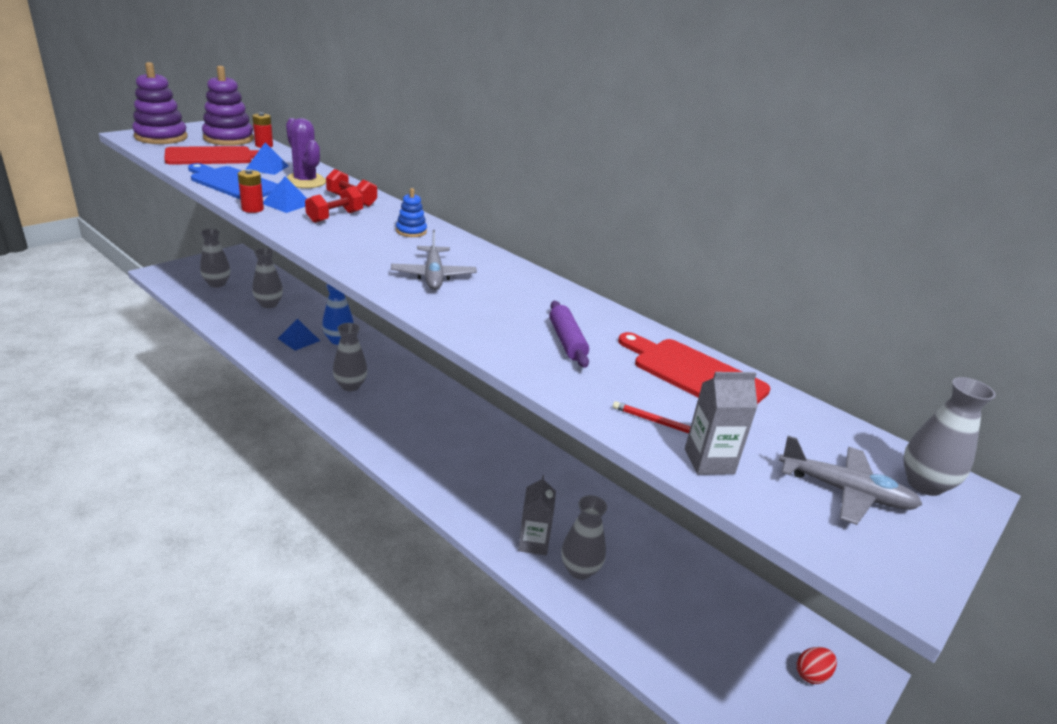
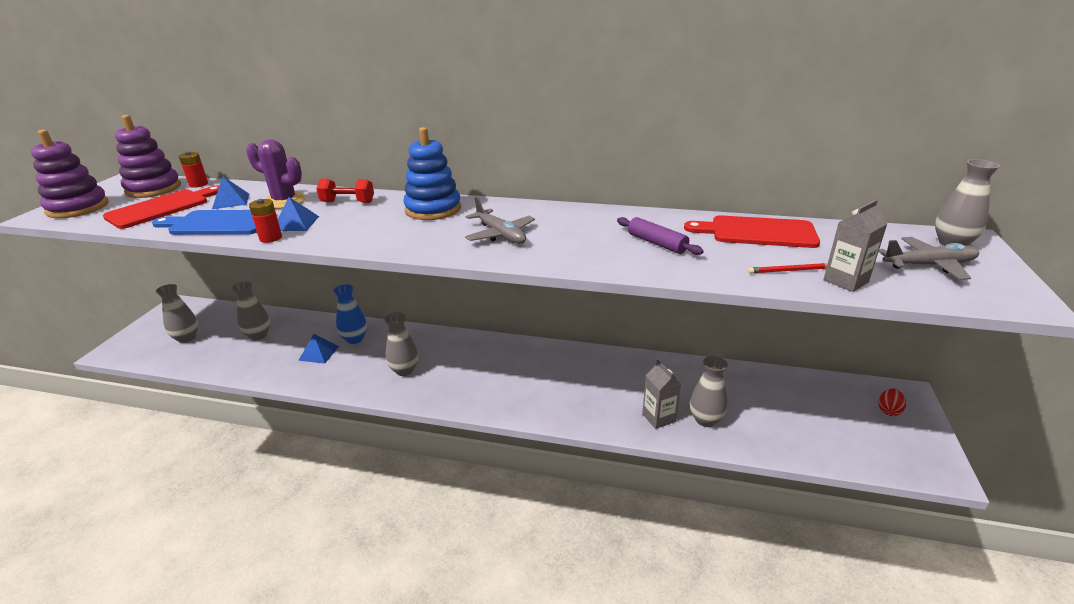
camera: 25 degrees left, 0 degrees up
(335, 217) = (354, 219): red dumbbell -> none
(411, 231) = (433, 209): blue stacking toy -> blue stacking toy, size x1.96

